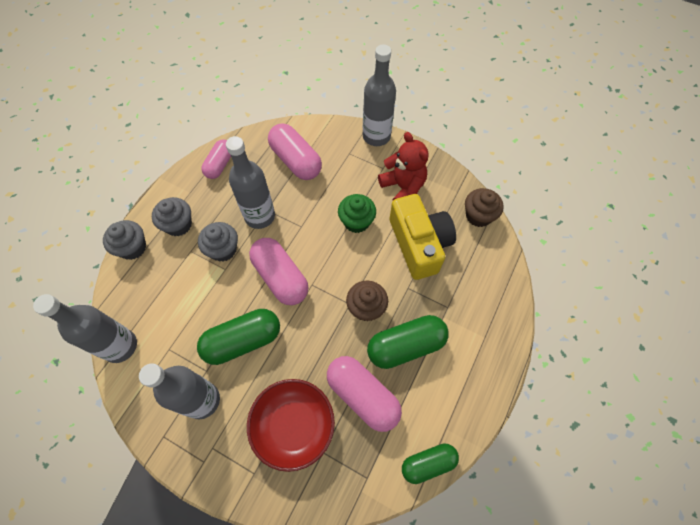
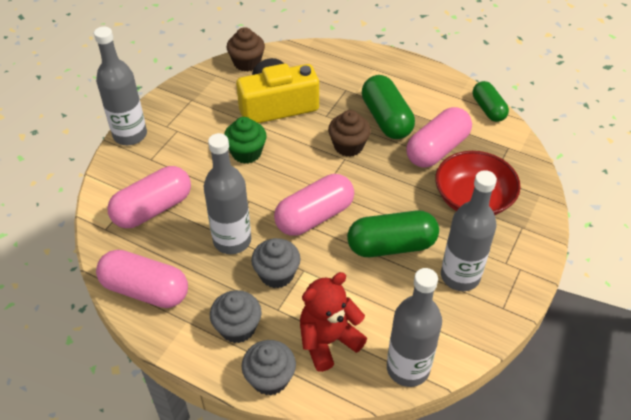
camera: 90 degrees left, 15 degrees down
(220, 165) = (145, 290): pink capsule -> pink capsule, size x1.55
(243, 341) = (391, 245): green capsule -> green capsule turned 75 degrees counterclockwise
(403, 187) = (205, 115): red teddy bear -> red teddy bear (328, 341)

